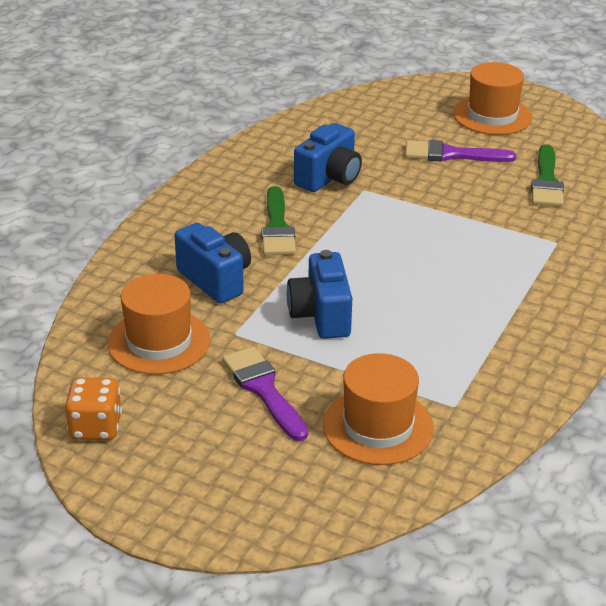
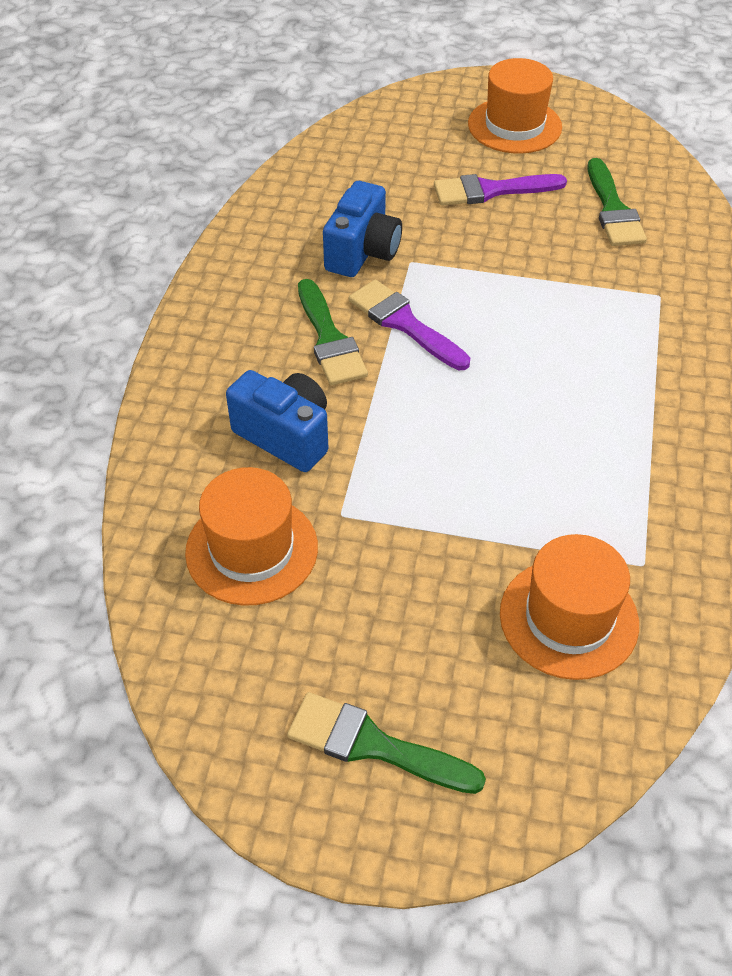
camera: 15 degrees left, 15 degrees up
(96, 427) = (223, 708): orange dice -> none
(193, 470) = (373, 745): none -> green brush
(263, 389) = (410, 594): purple brush -> purple brush (404, 323)
(321, 316) = (434, 463): blue camera -> none

